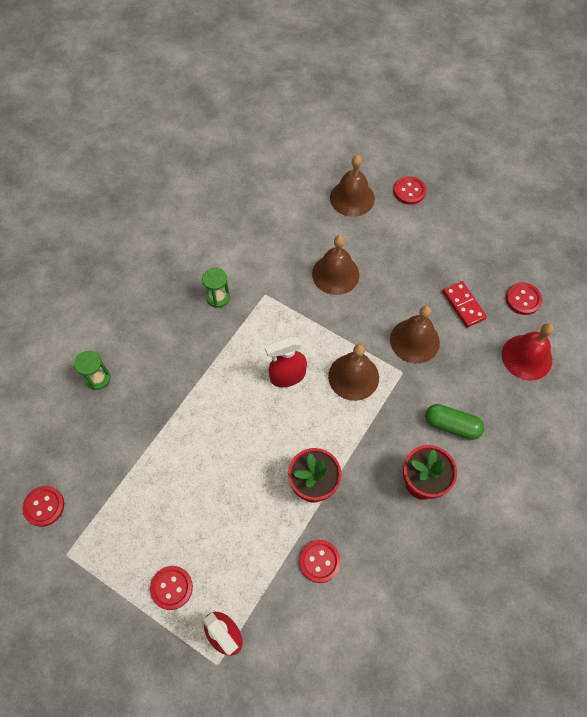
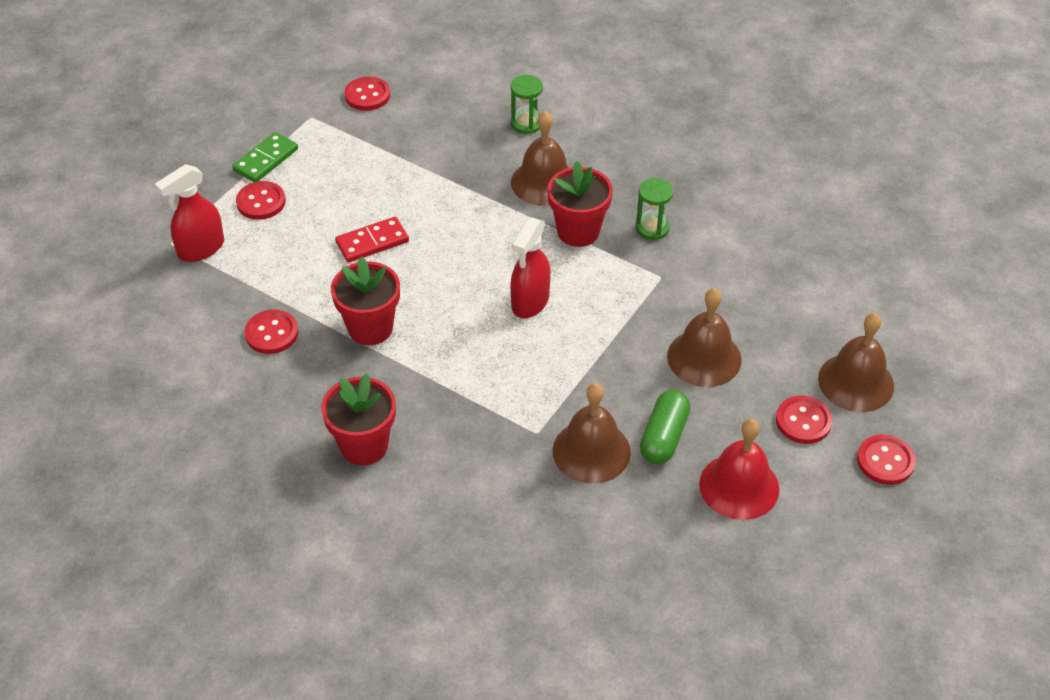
camera: 90 degrees right, 15 degrees down
(118, 590) = (266, 160): none -> green domino
(219, 344) = (578, 231): none -> red flower pot
(287, 376) = (530, 302): red spray bottle -> red spray bottle turned 135 degrees counterclockwise
(353, 376) = (529, 374): brown bell -> brown bell (544, 182)
(452, 425) = (448, 488): green capsule -> green capsule (663, 437)
(463, 305) = (660, 521): red domino -> red domino (372, 242)
(523, 299) = (678, 611): red button -> red button (803, 421)
(527, 357) = (566, 602): red bell -> red bell (739, 486)

